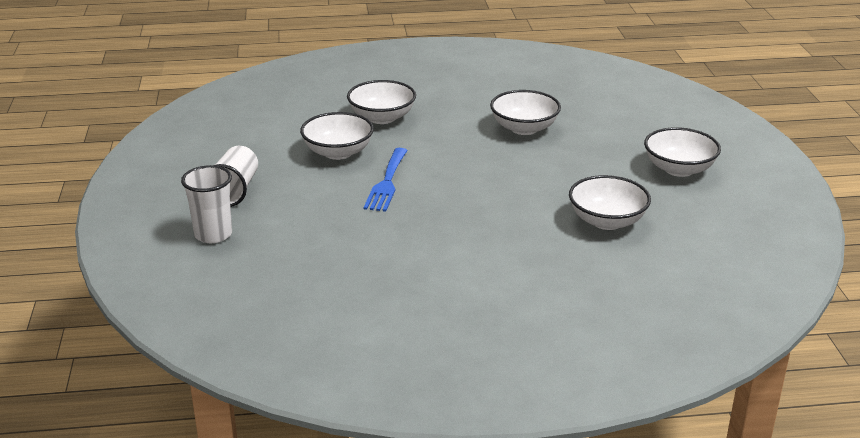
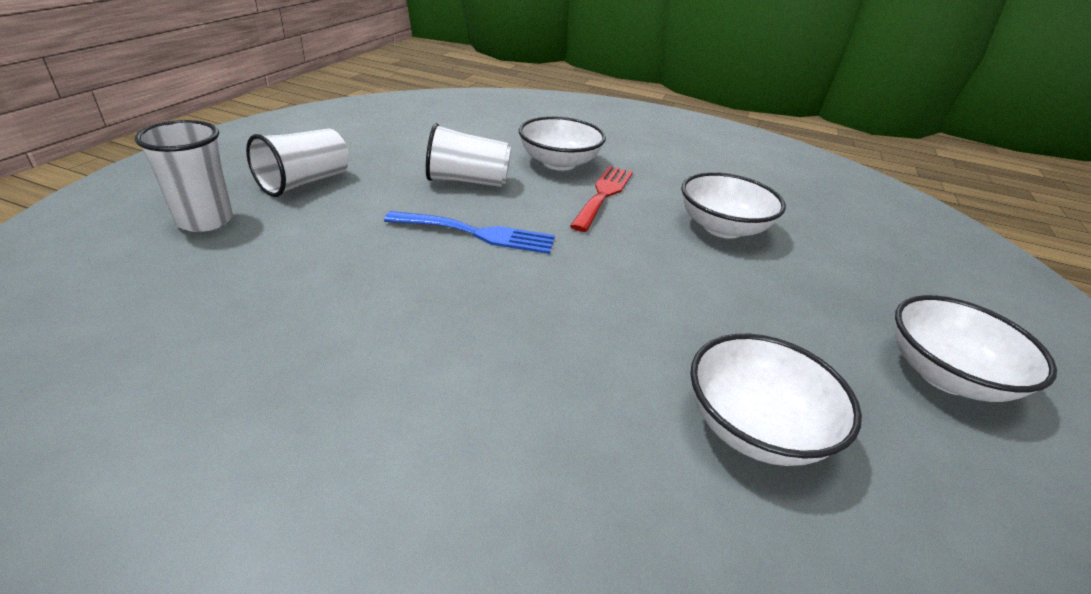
camera: 25 degrees right, 5 degrees up
(338, 152) = (467, 181): white bowl -> white cup
(387, 183) = (478, 233): blue fork -> blue fork turned 120 degrees counterclockwise
(434, 131) = (603, 194): none -> red fork

